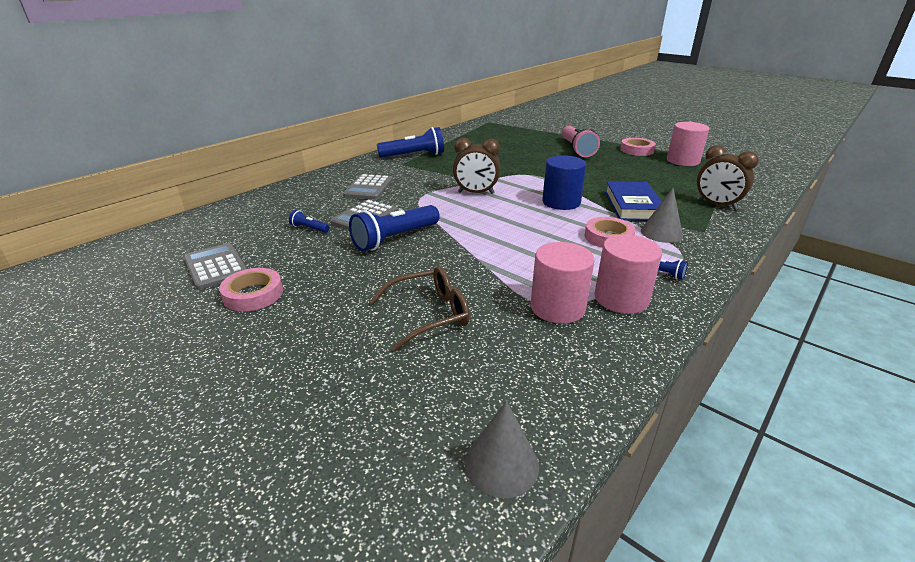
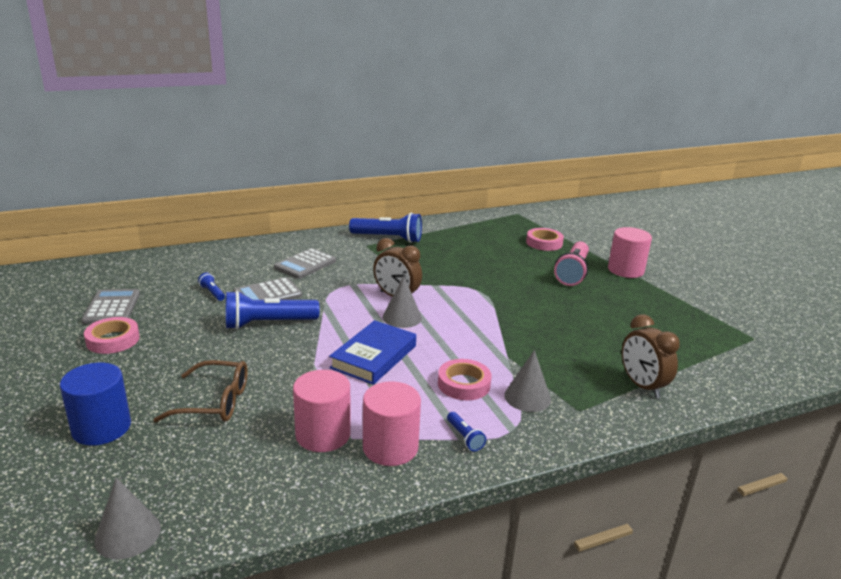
camera: 25 degrees right, 5 degrees down
(500, 205) = (402, 317): none -> grey cone
(561, 202) = (468, 331): blue cylinder -> blue cylinder (101, 428)
(633, 206) = (540, 358): blue book -> blue book (374, 357)
(637, 150) = (646, 291): pink tape -> pink tape (544, 243)
(683, 161) = (685, 320): pink cylinder -> pink cylinder (625, 270)

